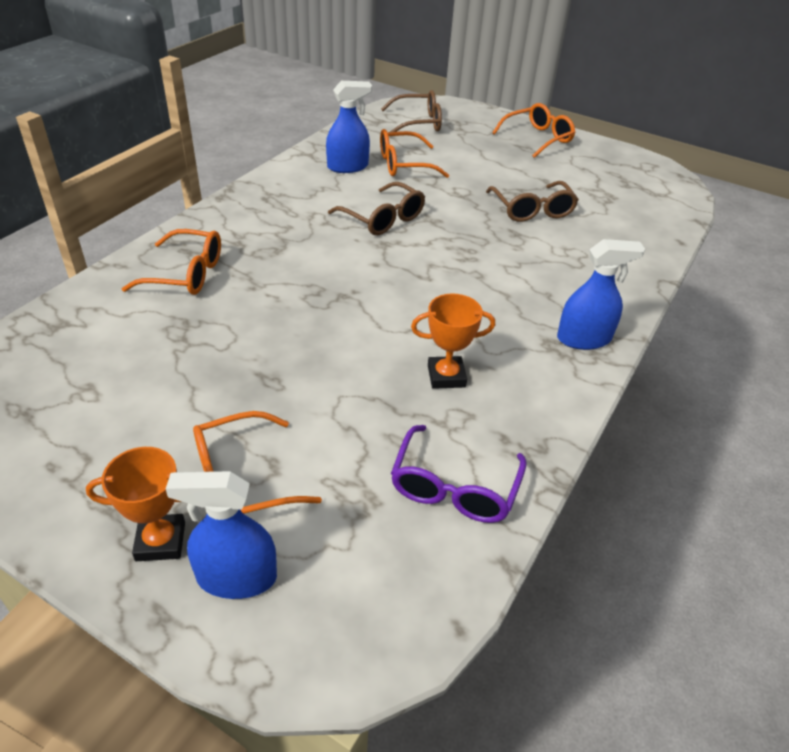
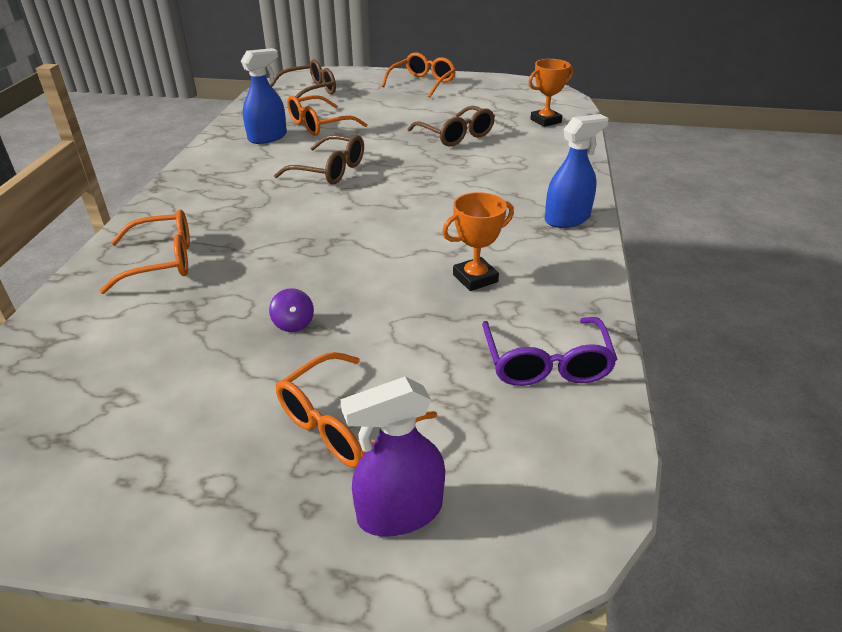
camera: 20 degrees left, 5 degrees down
(160, 541) = (298, 509): orange trophy -> orange trophy (545, 121)
(236, 577) = (399, 512): blue spray bottle -> purple spray bottle
(256, 370) = (293, 323): none -> purple spinning top

